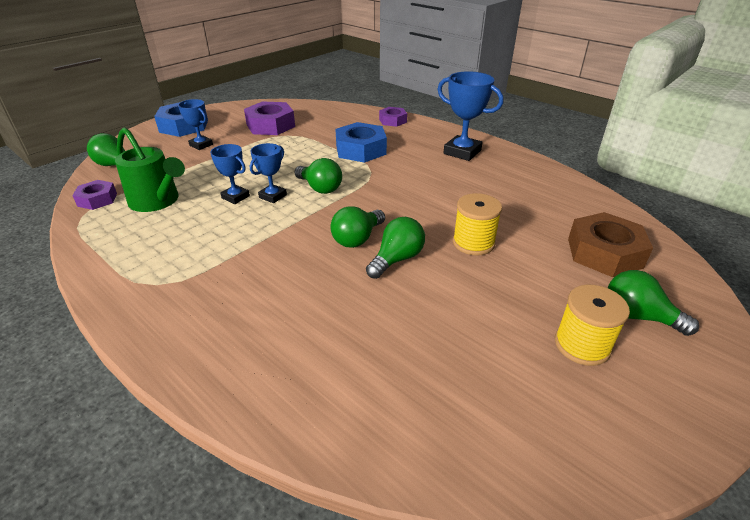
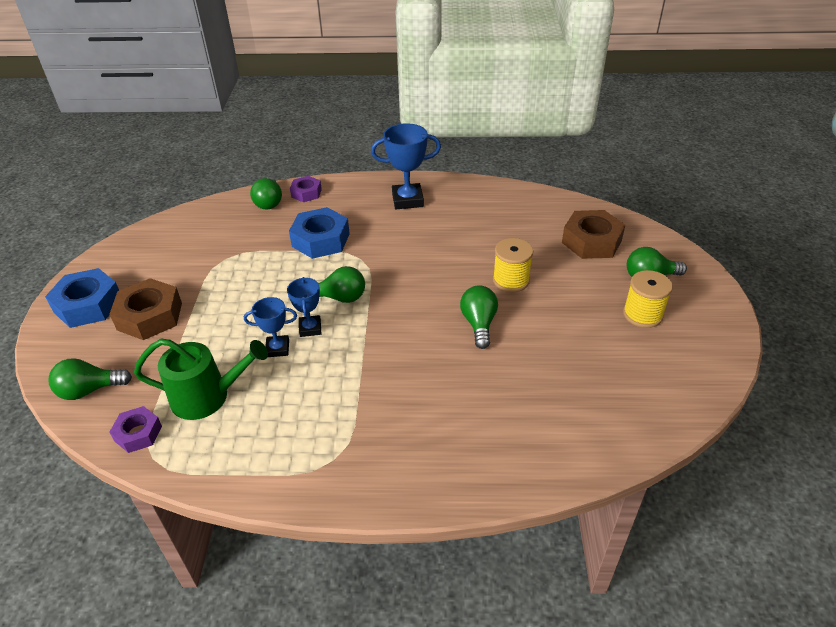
camera: 40 degrees left, 5 degrees up
(201, 145) = (150, 316): blue trophy -> brown nut
(270, 125) = (190, 256): purple nut -> none
(357, 239) = (431, 325): green light bulb -> green light bulb (269, 202)

